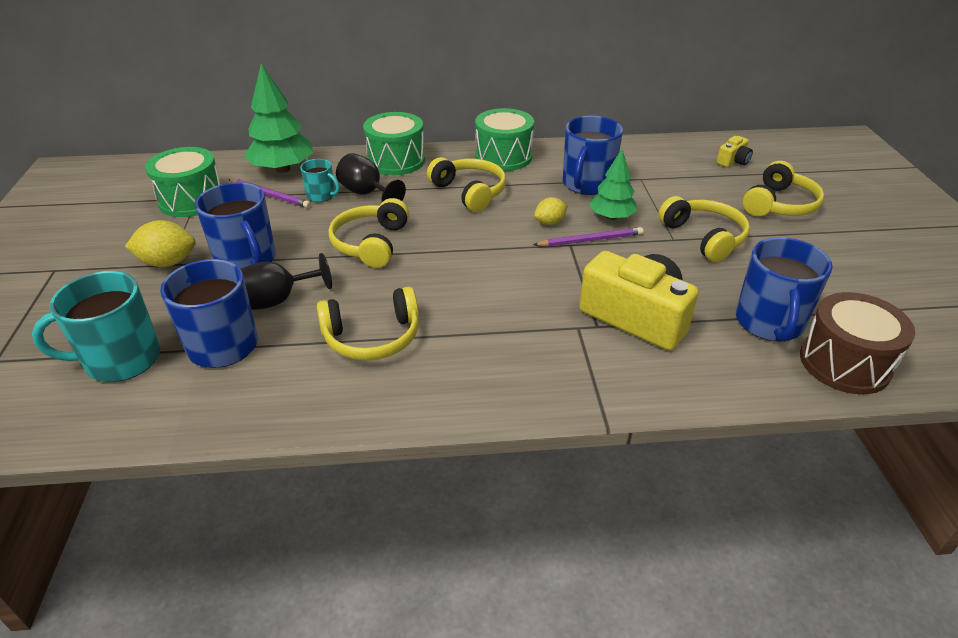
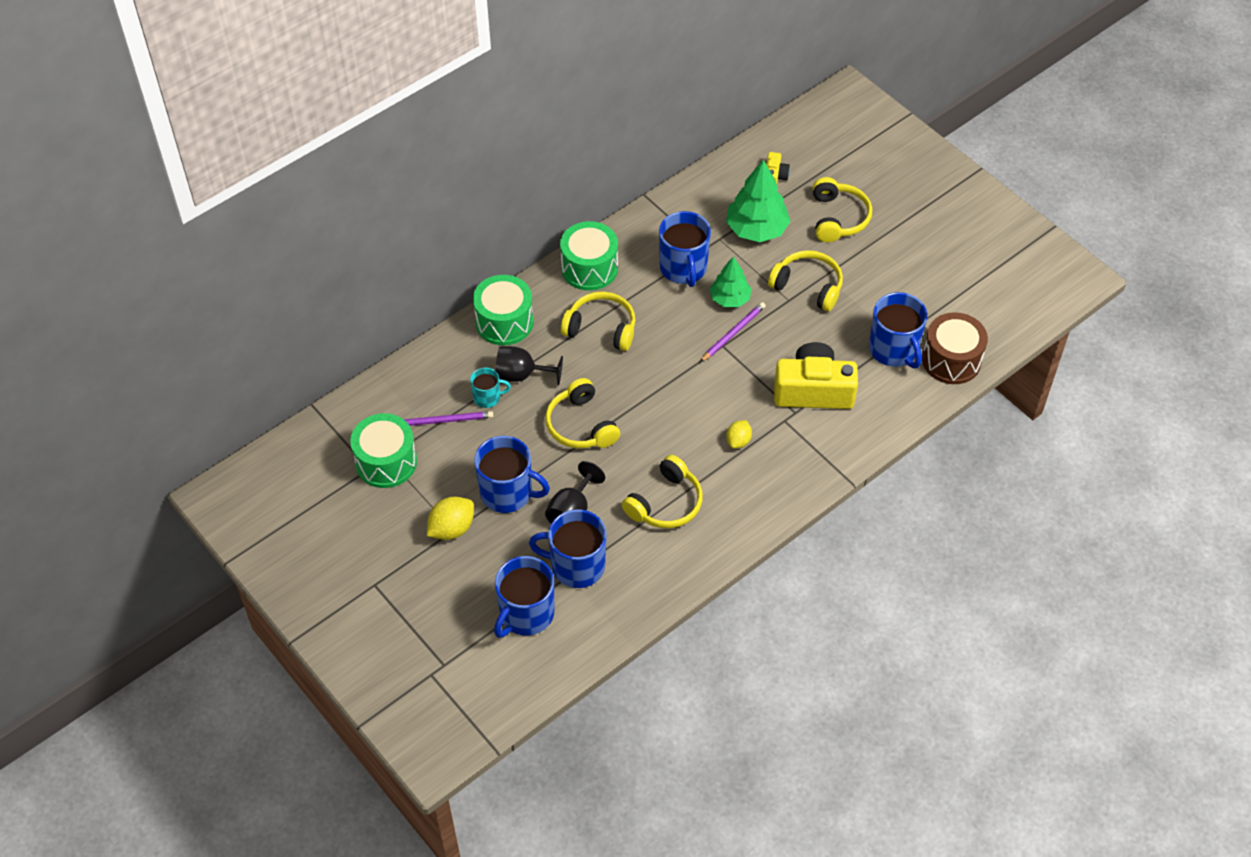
camera: 35 degrees left, 15 degrees up
(121, 360) = (526, 614): turquoise mug -> blue mug
(283, 169) = (418, 385): green tree -> green tree (756, 229)
(550, 222) = (690, 330): yellow lemon -> yellow lemon (738, 441)

